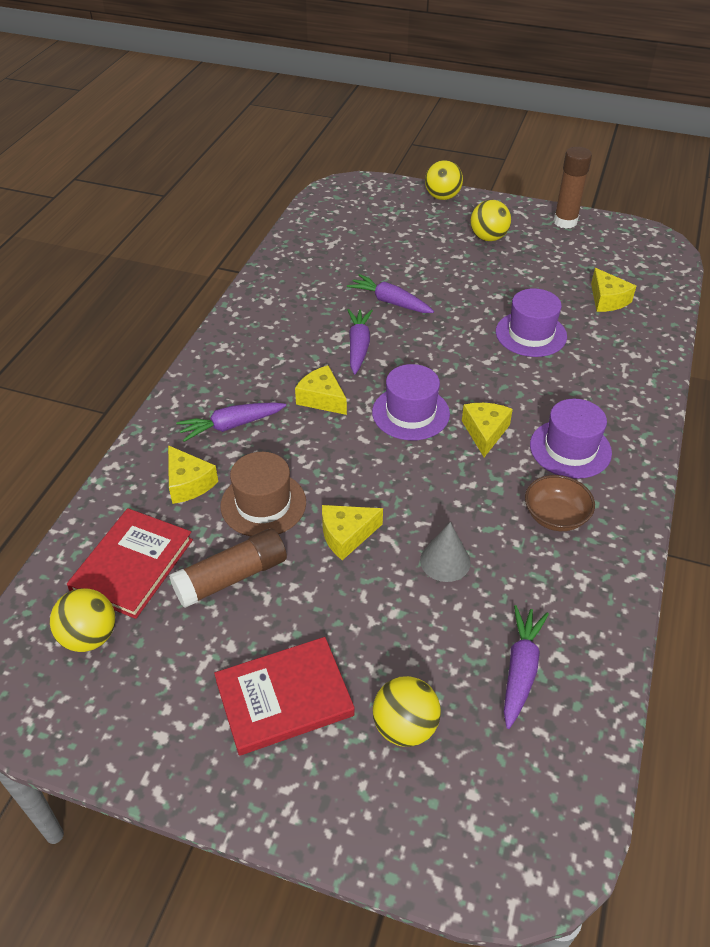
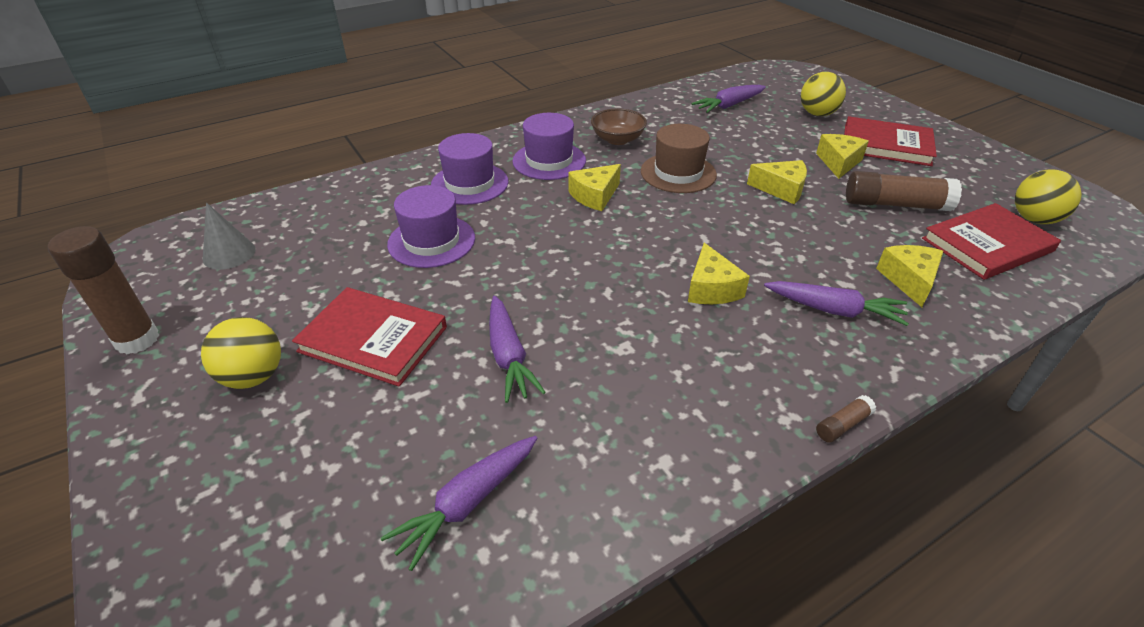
camera: 140 degrees left, 5 degrees down
(192, 357) = (843, 425): none -> brown glue stick
(263, 504) = (839, 234): brown hat -> brown hat (678, 173)
(358, 346) = (613, 321): purple carrot -> purple carrot (467, 503)
(410, 413) = (638, 236): purple hat -> purple hat (469, 183)
(442, 197) = (149, 510): yellow ball -> none
(445, 561) = (721, 152): grey cone -> grey cone (229, 254)
(466, 275) = (373, 339): none -> red book
(607, 300) = (310, 232): yellow cheese -> yellow cheese (839, 162)

